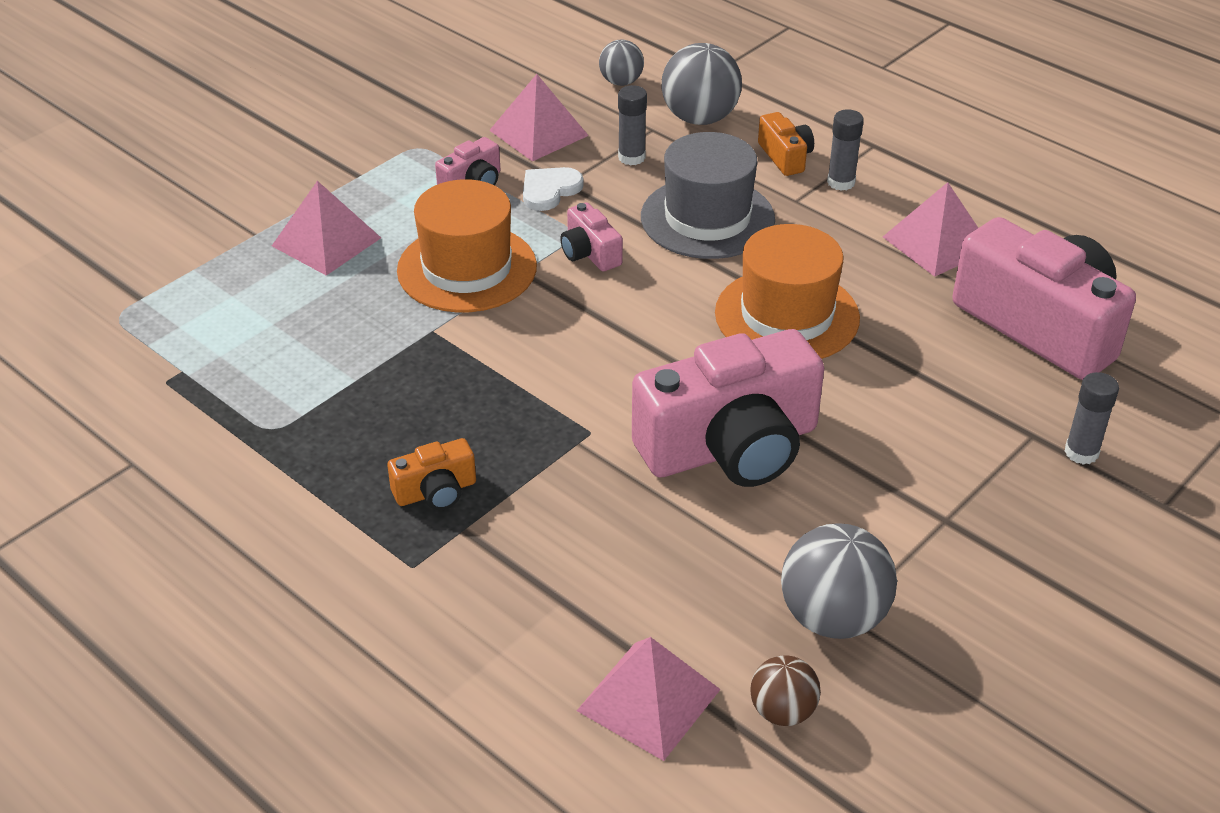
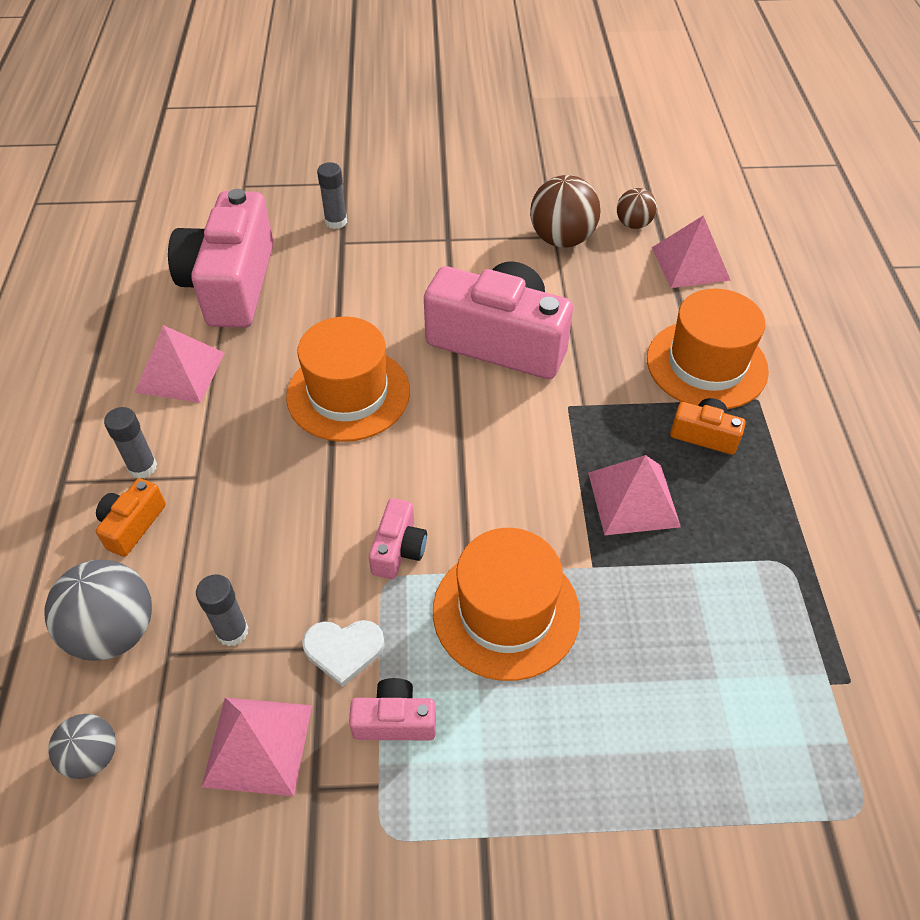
camera: 135 degrees left, 10 degrees up
(326, 241) = (595, 754): pink pyramid -> pink pyramid (633, 499)
(500, 569) = (706, 364): none -> orange hat
(707, 218) = (275, 512): grey hat -> none
(833, 617) = (562, 239): grey ball -> brown ball

